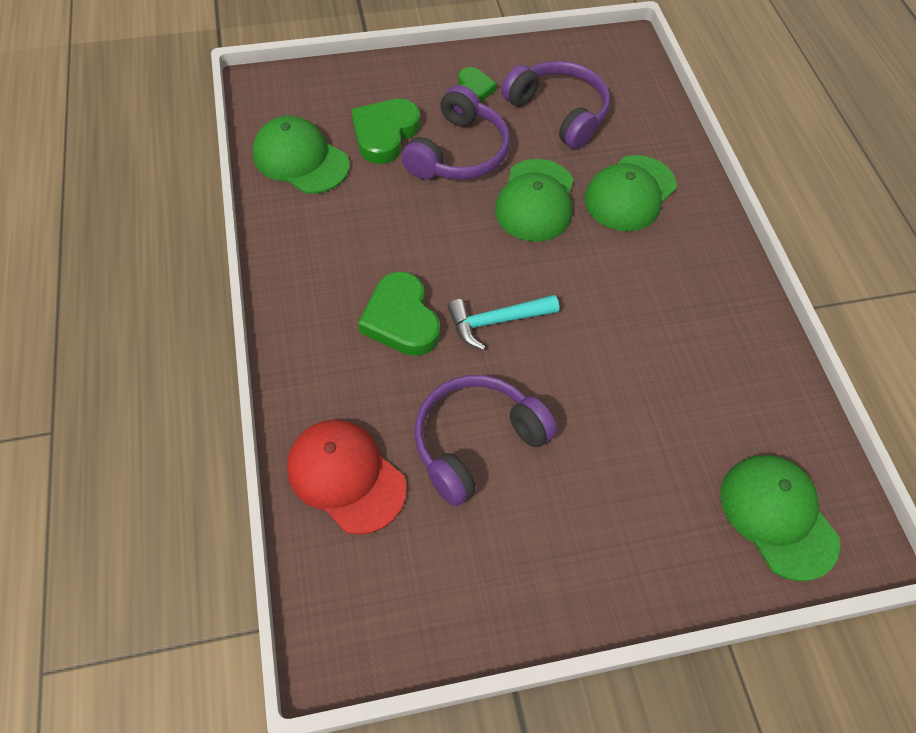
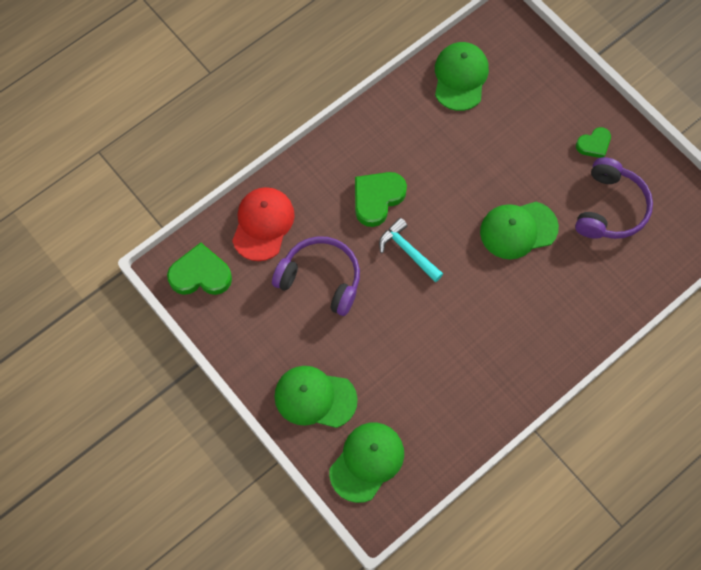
camera: 65 degrees right, 10 degrees up
(385, 134) = (514, 112): green heart -> green heart (200, 274)
(458, 152) = (528, 164): purple headphones -> none
(630, 193) = (564, 285): green cap -> green cap (315, 397)

